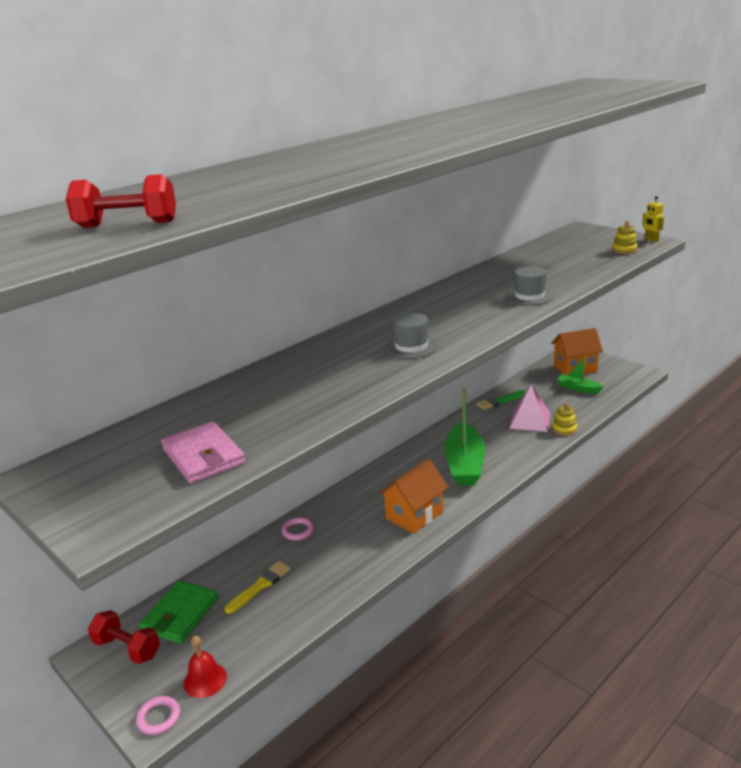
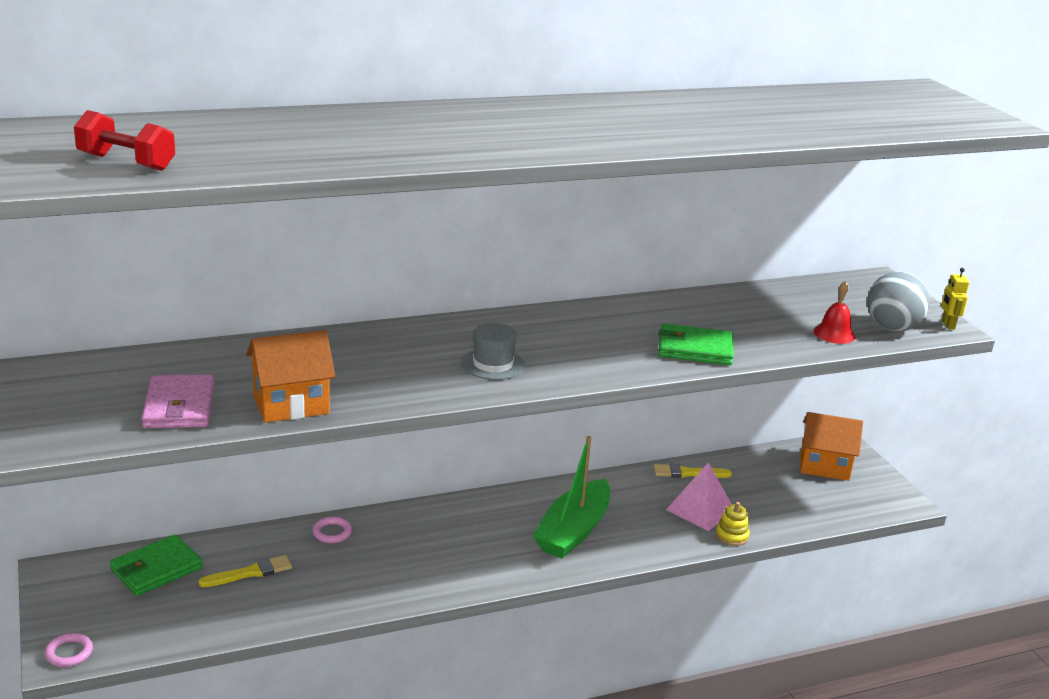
camera: 20 degrees right, 0 degrees up
(127, 648) = (88, 580): red dumbbell -> none
(205, 680) = (132, 638): red bell -> red bell (834, 334)
(414, 515) = (465, 564): orange house -> orange house (291, 405)
(500, 401) = (688, 473): green brush -> yellow brush
(529, 296) = (695, 349): grey hat -> green wallet
(578, 388) = (801, 493): green boat -> none
(624, 250) = (892, 328): yellow stacking toy -> grey ball

